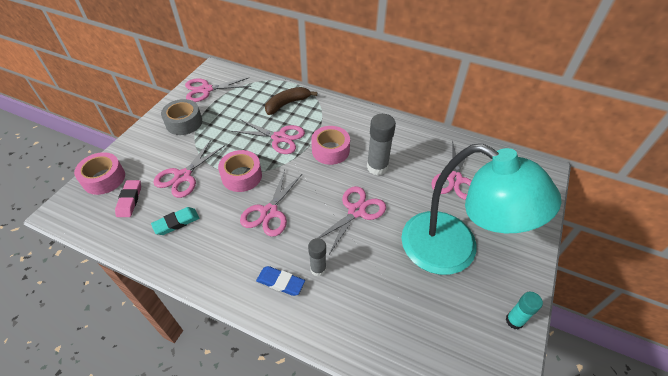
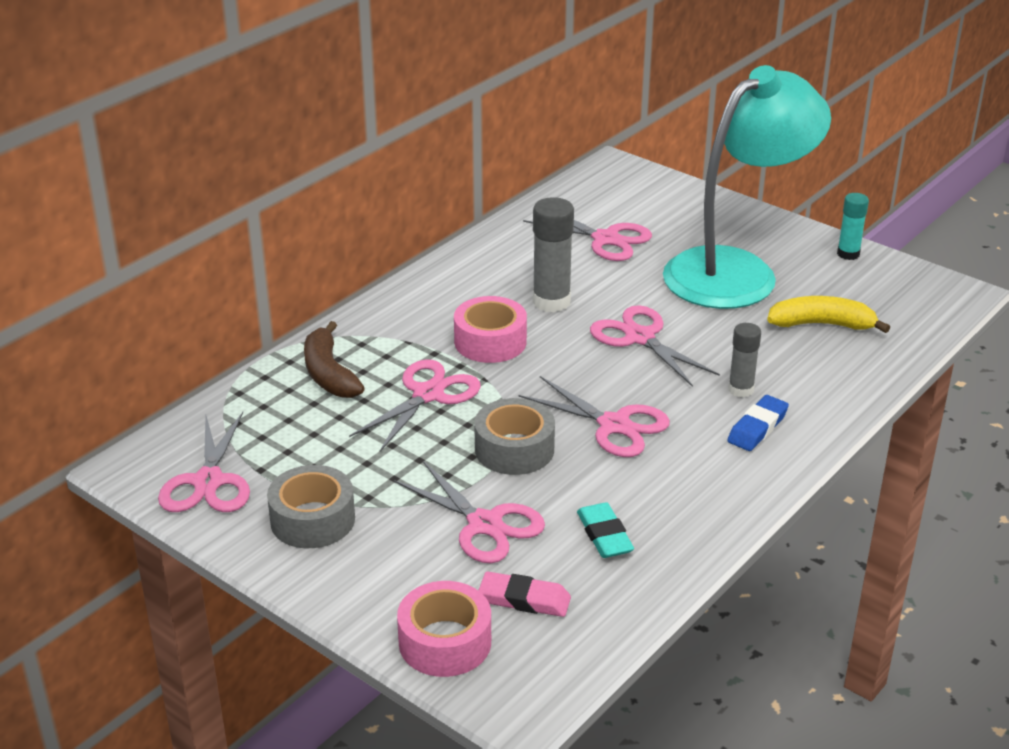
camera: 75 degrees left, 15 degrees down
(242, 176) = (514, 449): pink tape -> grey tape
(409, 310) = (822, 324): none -> yellow banana

